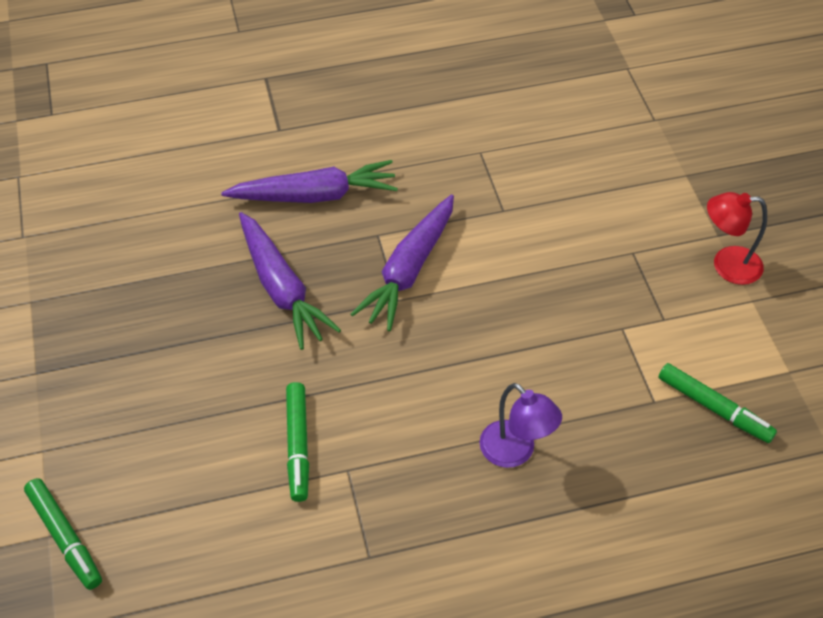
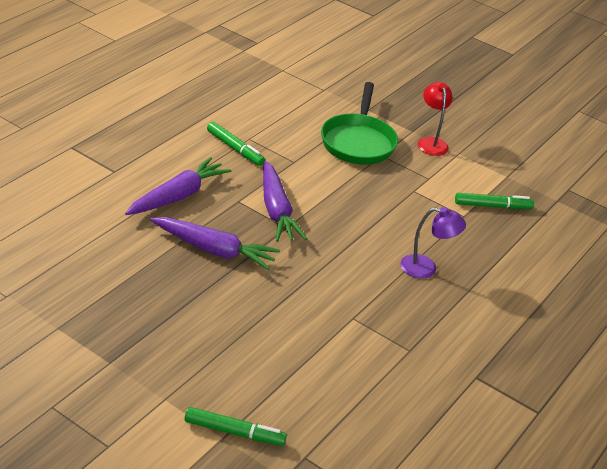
camera: 45 degrees left, 15 degrees down
(298, 445) = (314, 320): green marker -> green marker (235, 148)
(620, 218) = (358, 142): none -> green pan
(726, 265) = (431, 142): red lamp -> red lamp turned 120 degrees clockwise

